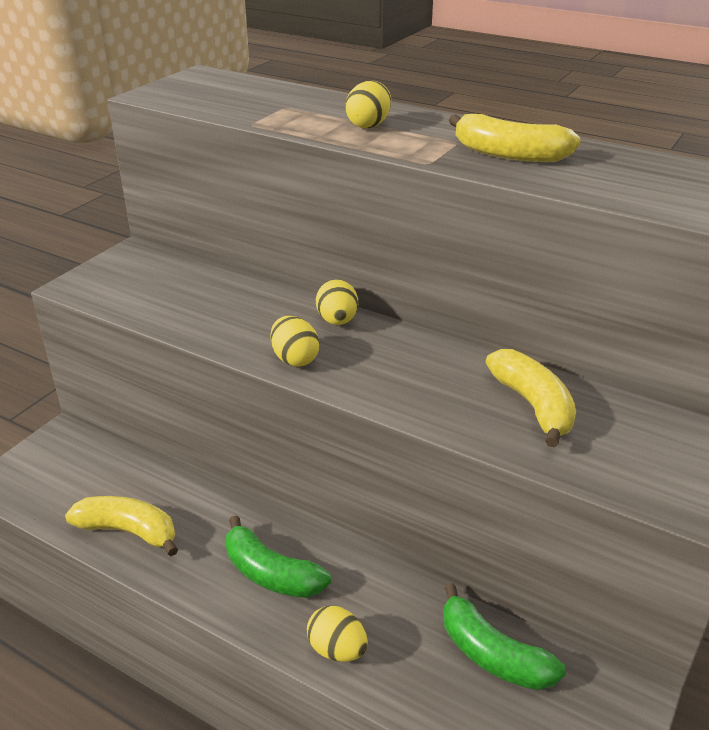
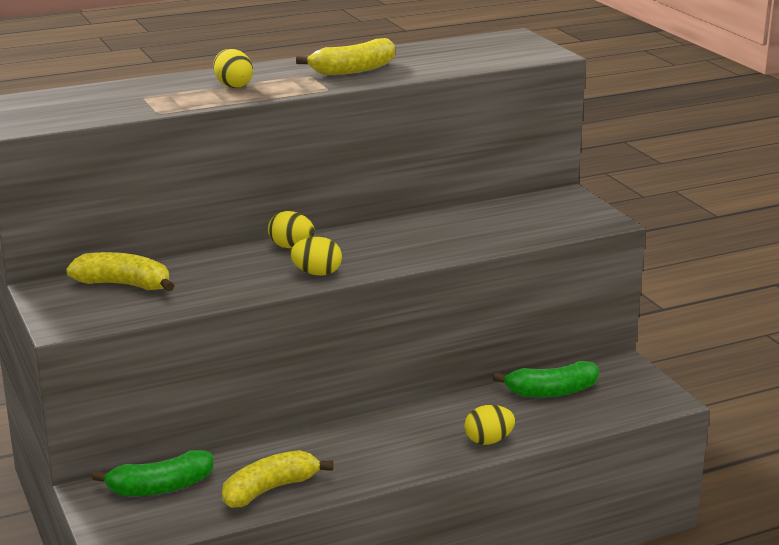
camera: 55 degrees left, 10 degrees down
(271, 574) = (393, 443): green banana -> green banana (161, 487)
(533, 405) = (473, 225): yellow banana -> yellow banana (124, 285)

